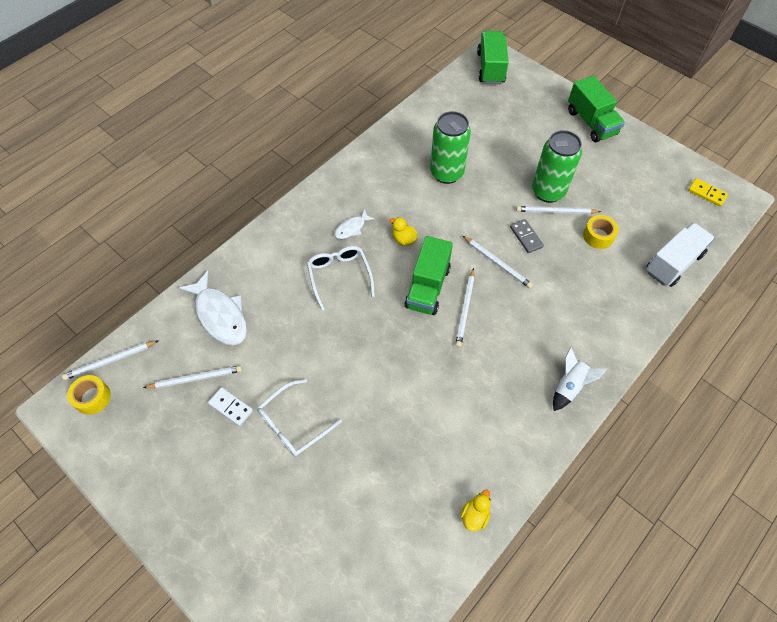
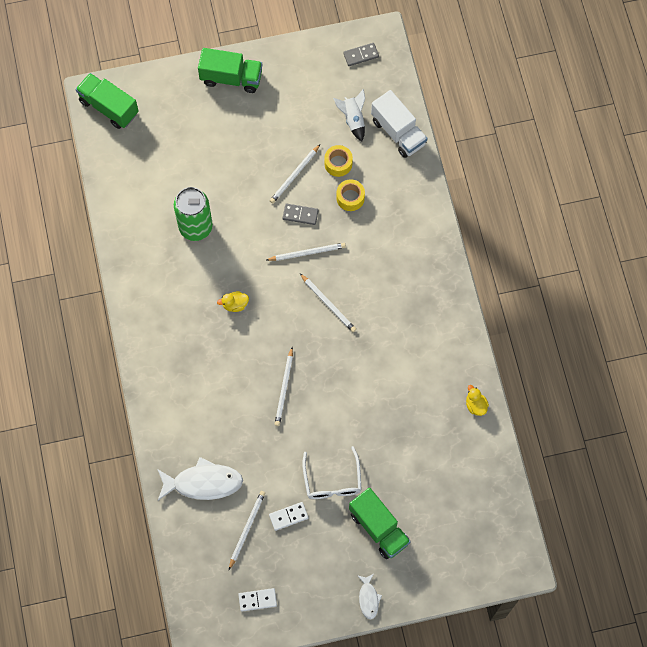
camera: 55 degrees left, 10 degrees up
(93, 397) = (210, 611): yellow tape -> yellow tape (350, 198)
(110, 361) = (186, 584): white pencil -> white pencil (284, 388)
(126, 433) = (257, 600): none -> white domino
(339, 276) = (233, 374): white glasses -> none
(351, 228) = (195, 336): white fish -> white fish (368, 598)
(427, 287) = (290, 317): green truck -> green truck (379, 528)
(548, 191) = (272, 166): green can -> none
(569, 386) = (435, 280): white rocket -> white rocket (353, 119)
(673, 263) = (398, 132): white truck -> white truck turned 150 degrees clockwise
(707, 193) = (361, 55): yellow domino -> grey domino

